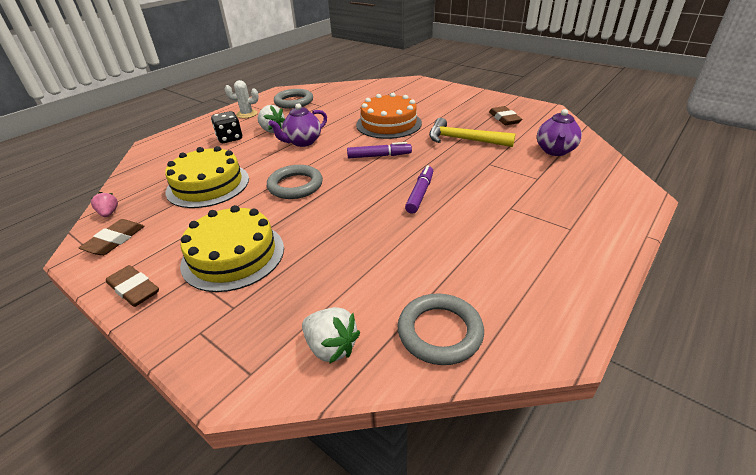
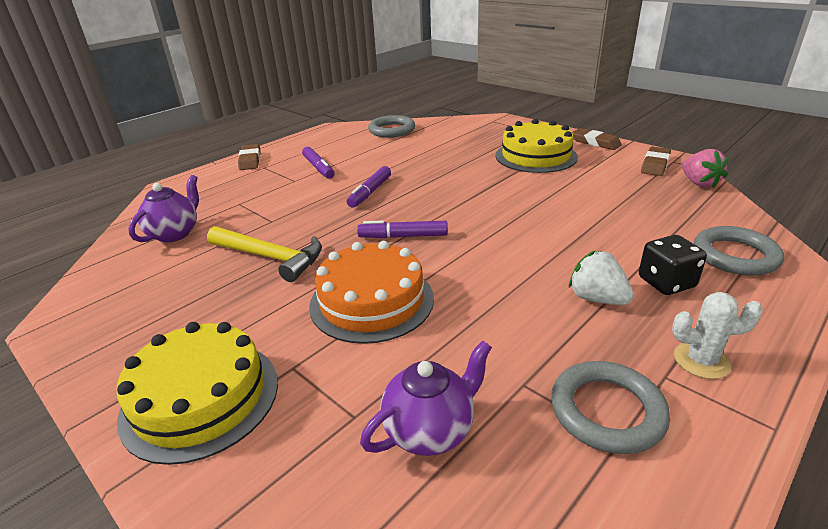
camera: 175 degrees left, 5 degrees down
(109, 213) = (699, 183): pink strawberry -> pink strawberry, size x1.56
(208, 185) = (618, 207): yellow cake -> yellow cake (200, 398)
(295, 185) = (507, 203): grey ring -> grey ring (735, 256)
(303, 142) = (523, 266): purple teapot -> purple teapot (430, 430)
(331, 347) = (452, 126): white strawberry -> none
(498, 228) = (318, 168): none -> purple marker
(504, 118) = (162, 300): brown eraser -> brown eraser (250, 160)

